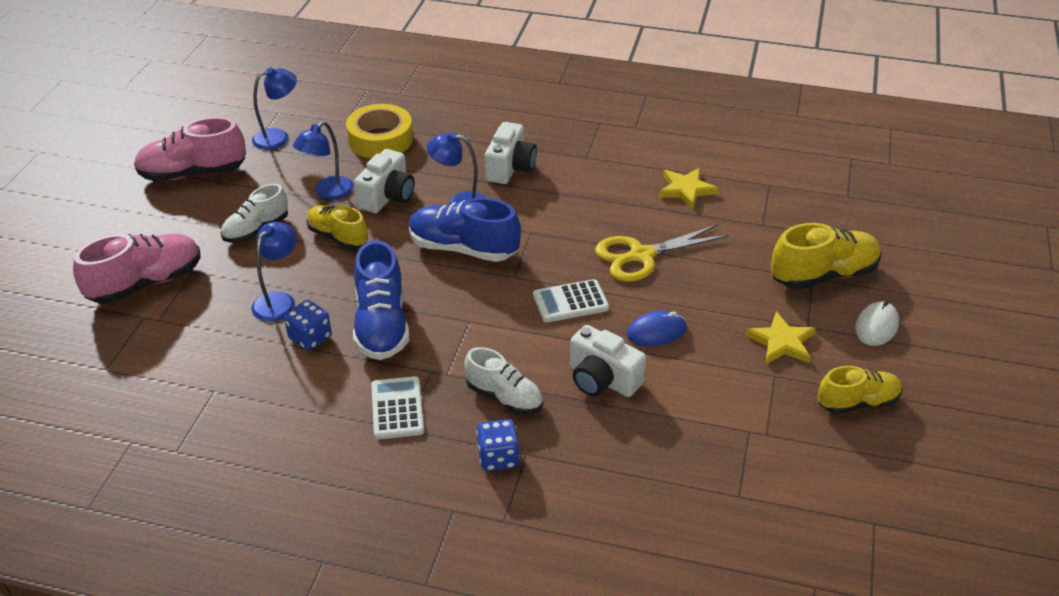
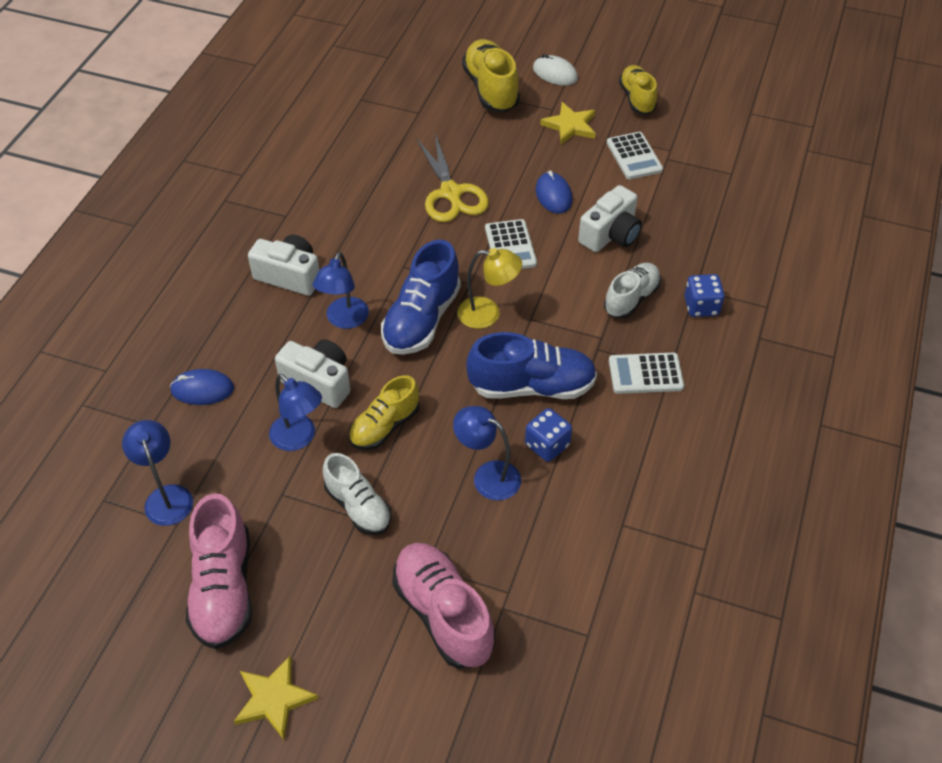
camera: 85 degrees left, 10 degrees up
(380, 139) = (202, 389): yellow tape -> blue mouse
(474, 291) = (488, 313): none -> yellow lamp
(686, 189) = (357, 152): yellow star -> yellow star (274, 699)
(743, 399) = (634, 156): none -> white calculator

